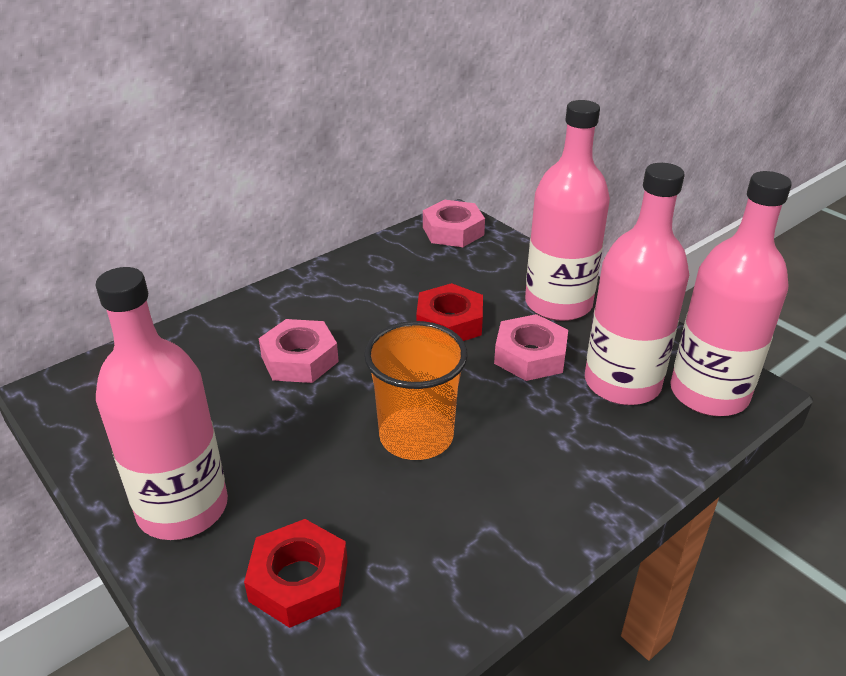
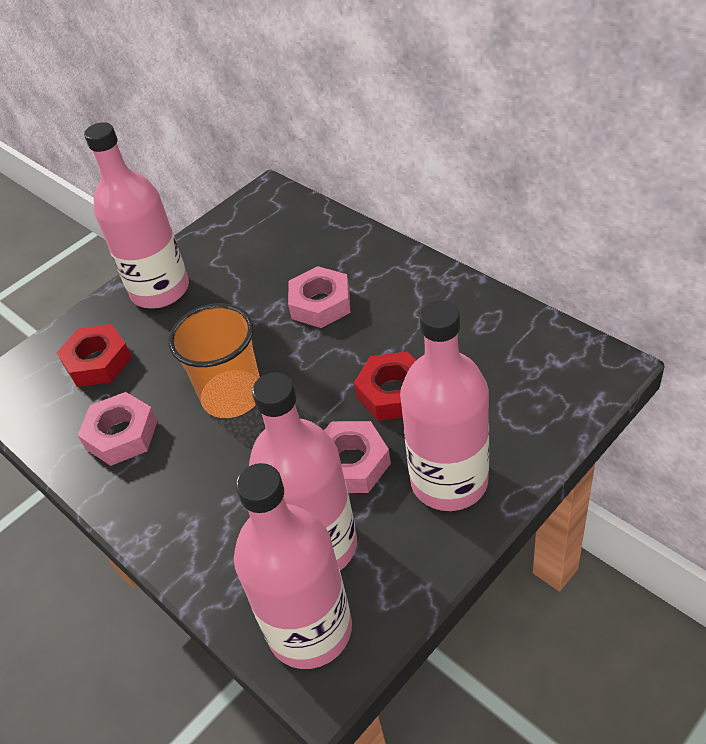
camera: 90 degrees right, 10 degrees up
(453, 231) = (574, 368): pink nut -> pink nut (121, 435)

